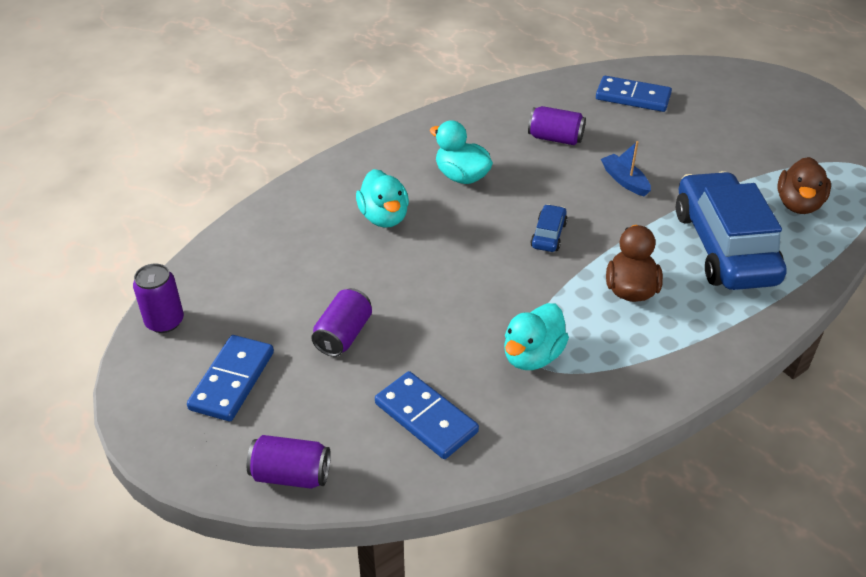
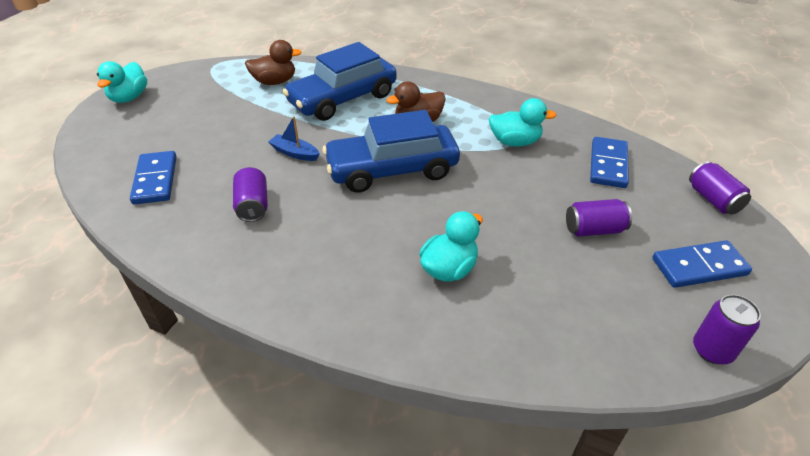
camera: 120 degrees left, 0 degrees up
(461, 176) = (352, 243): turquoise duck -> turquoise duck (129, 97)
(548, 235) = (392, 170): blue car -> blue car, size x2.44
(624, 180) = (294, 153): blue boat -> blue boat turned 90 degrees clockwise

